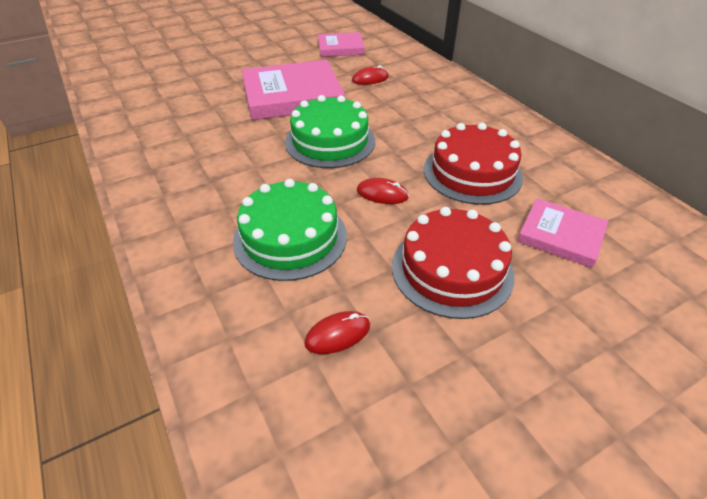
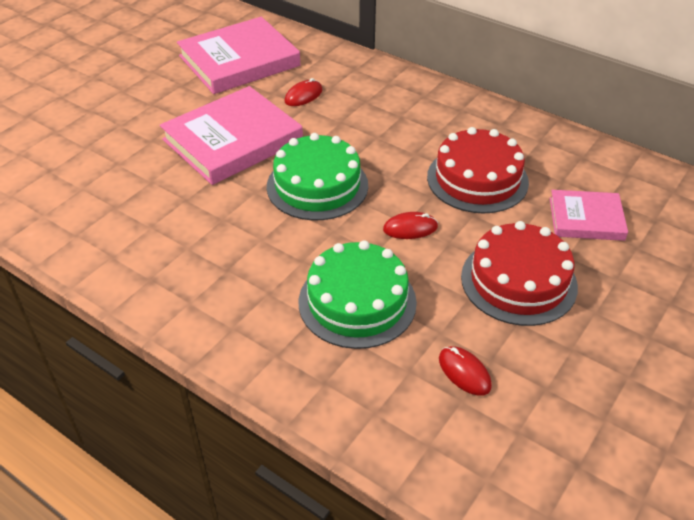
camera: 25 degrees left, 0 degrees up
(337, 334) = (464, 372): red mouse -> red mouse turned 75 degrees counterclockwise
(340, 48) = (239, 61): pink book -> pink book, size x1.78

